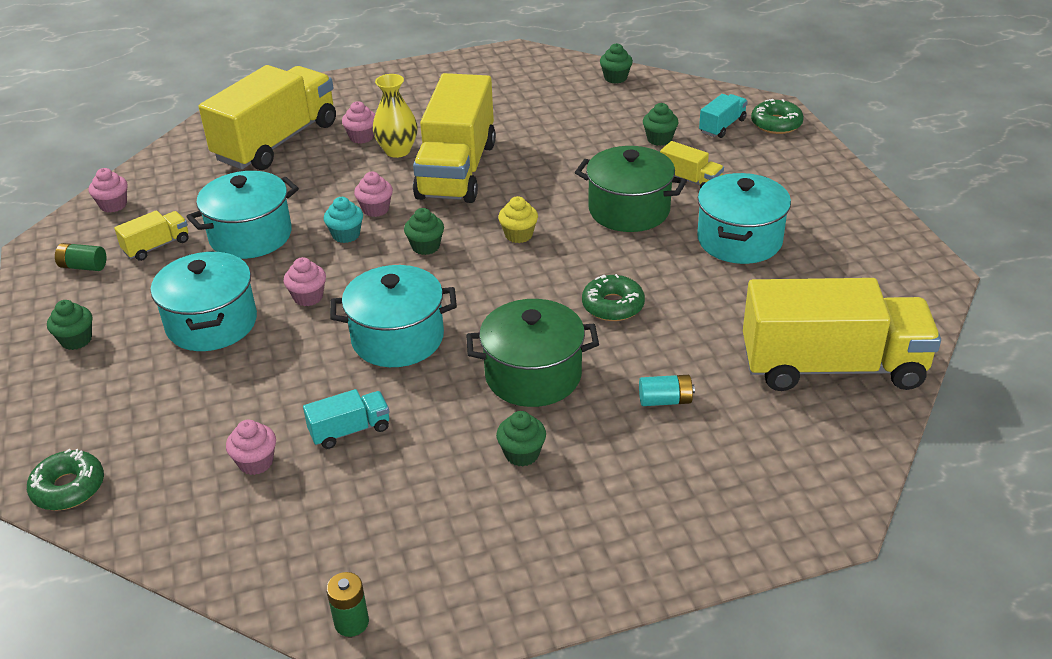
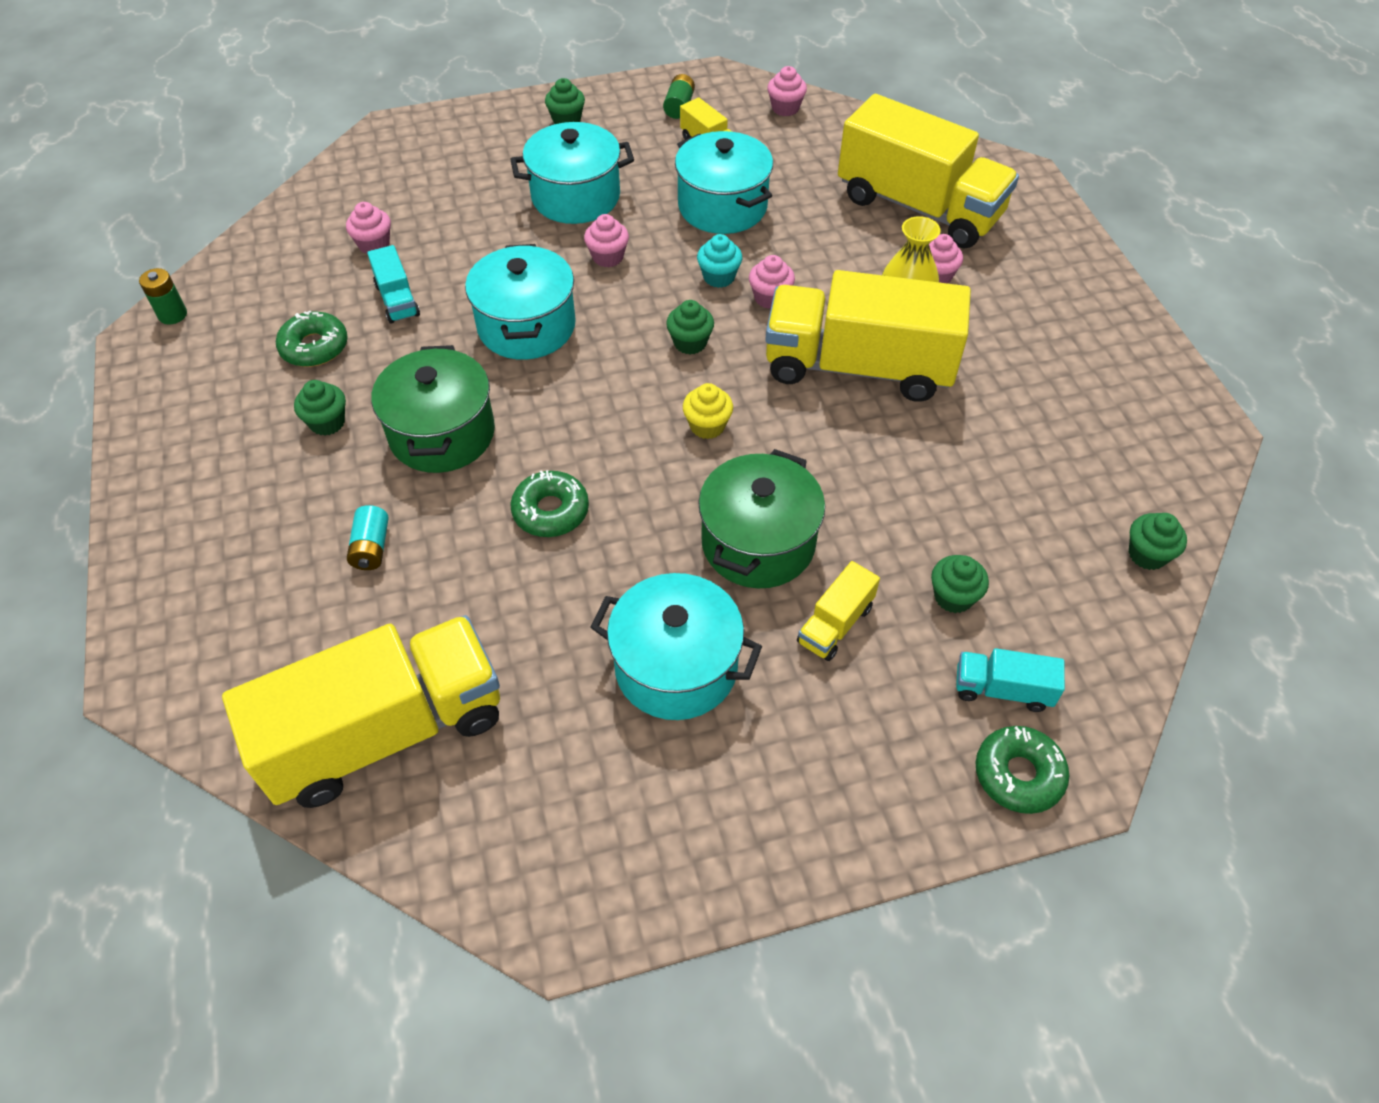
camera: 90 degrees right, 15 degrees up
(68, 488) = (378, 147): green donut -> green donut (314, 347)
(722, 126) = (1002, 689): turquoise truck -> turquoise truck turned 150 degrees clockwise
(832, 367) = (385, 732): yellow truck -> yellow truck turned 120 degrees counterclockwise

